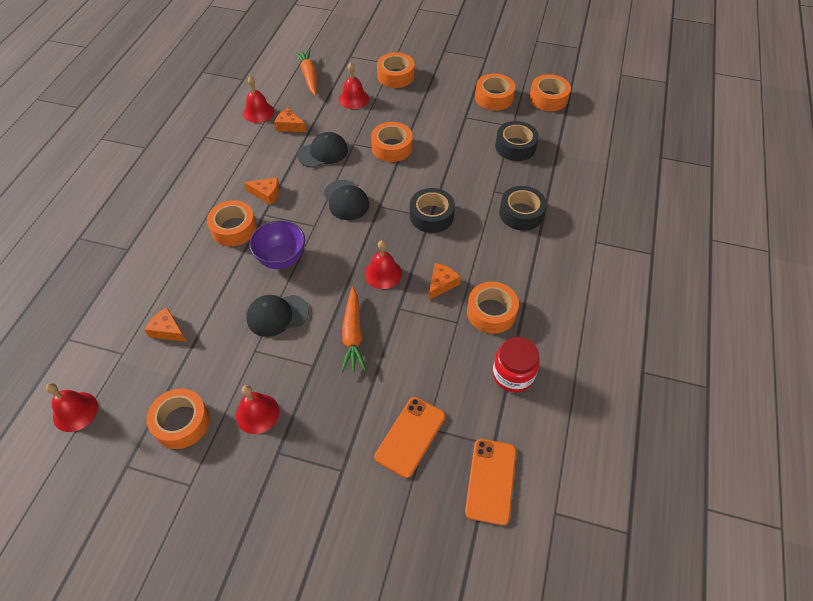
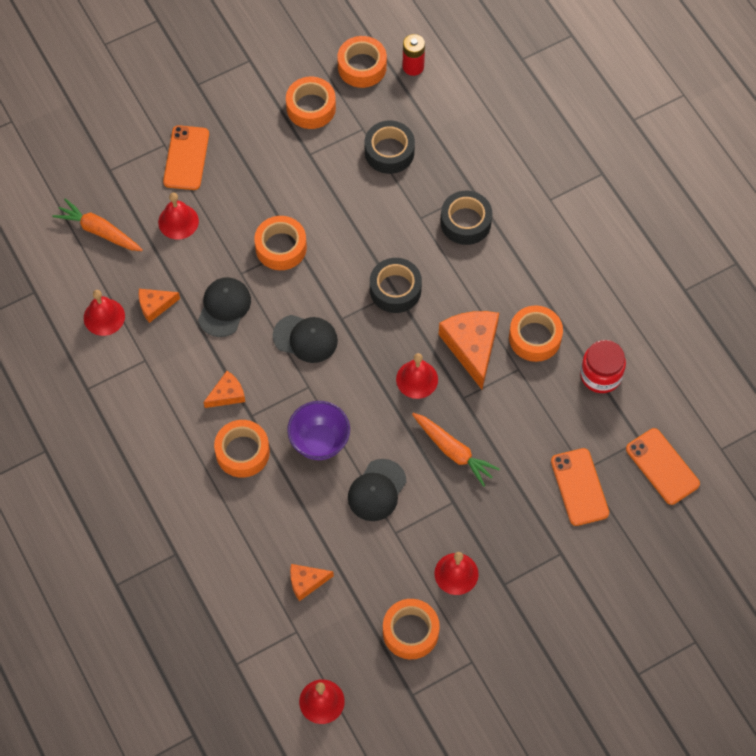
camera: 45 degrees left, 10 degrees up
(395, 76) = (186, 158): orange tape -> orange phone
(441, 284) = (472, 347): orange cheese -> orange cheese, size x1.84
(581, 117) = (413, 66): none -> red battery

